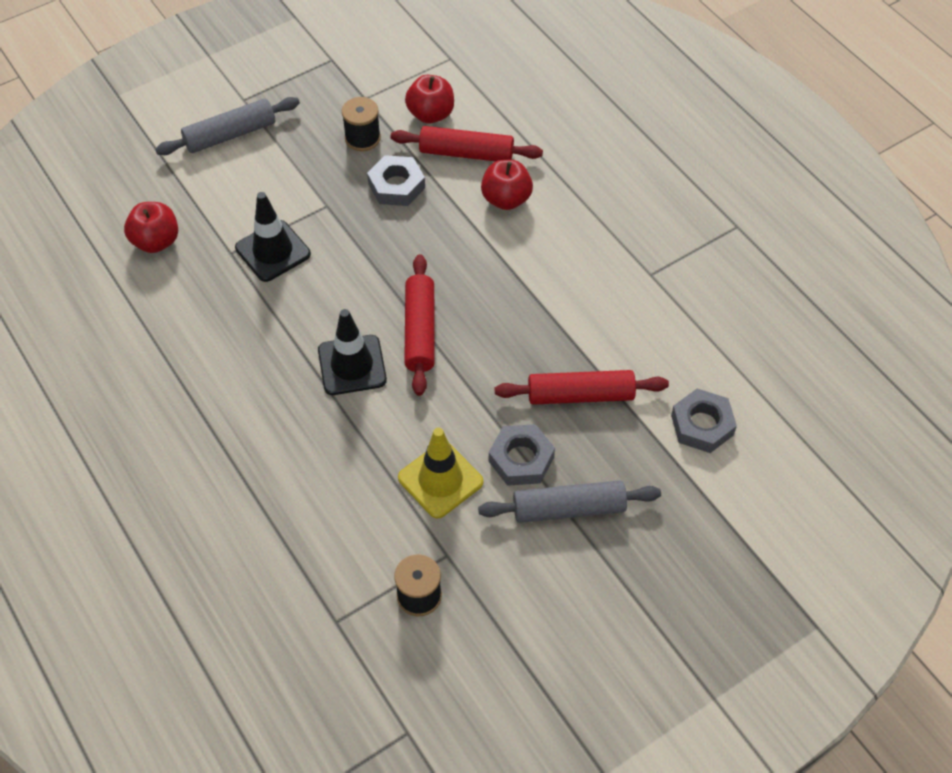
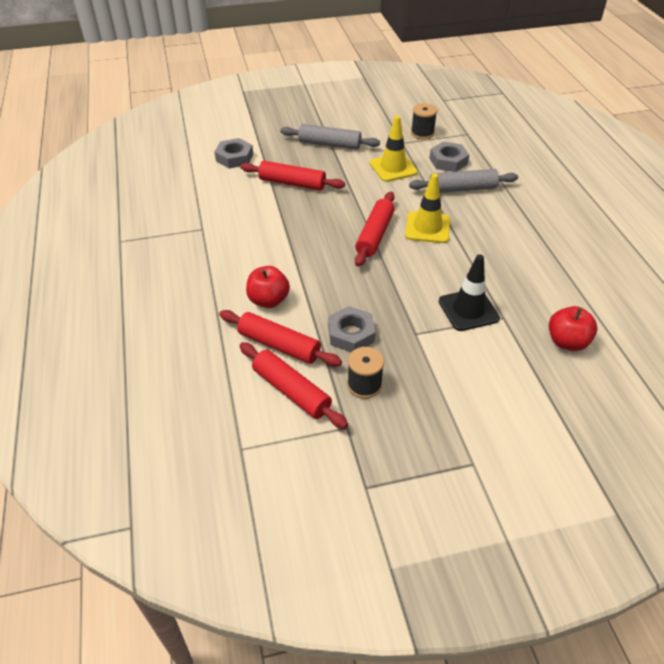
camera: 160 degrees left, 10 degrees down
(230, 135) = (492, 425): grey rolling pin -> grey rolling pin (462, 189)
(352, 365) = (427, 228): black traffic cone -> yellow traffic cone
(431, 114) = (291, 391): red apple -> red rolling pin
(521, 459) = (343, 166): grey nut -> grey nut (448, 161)

